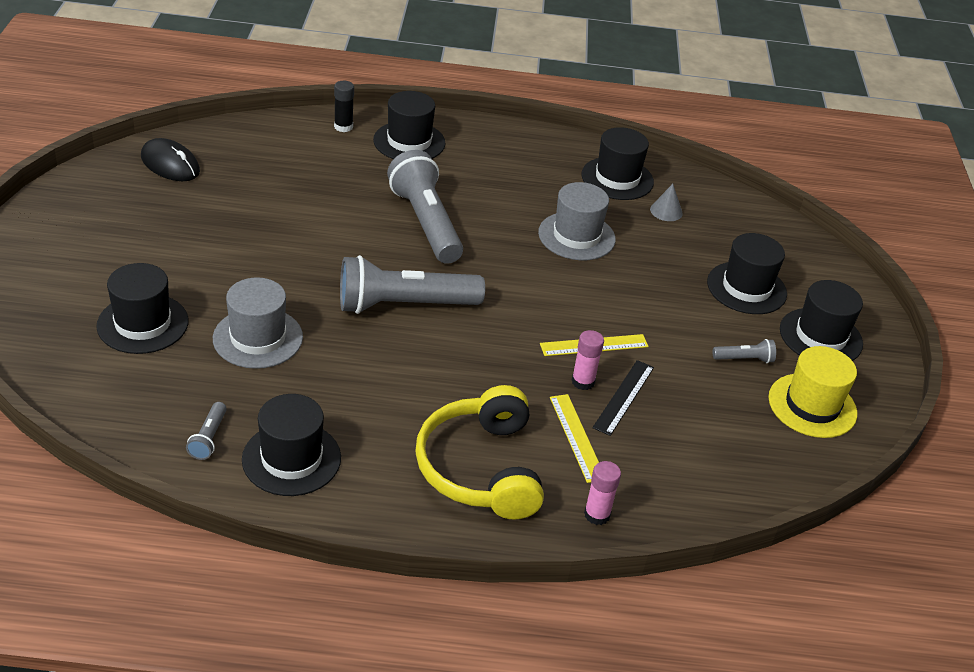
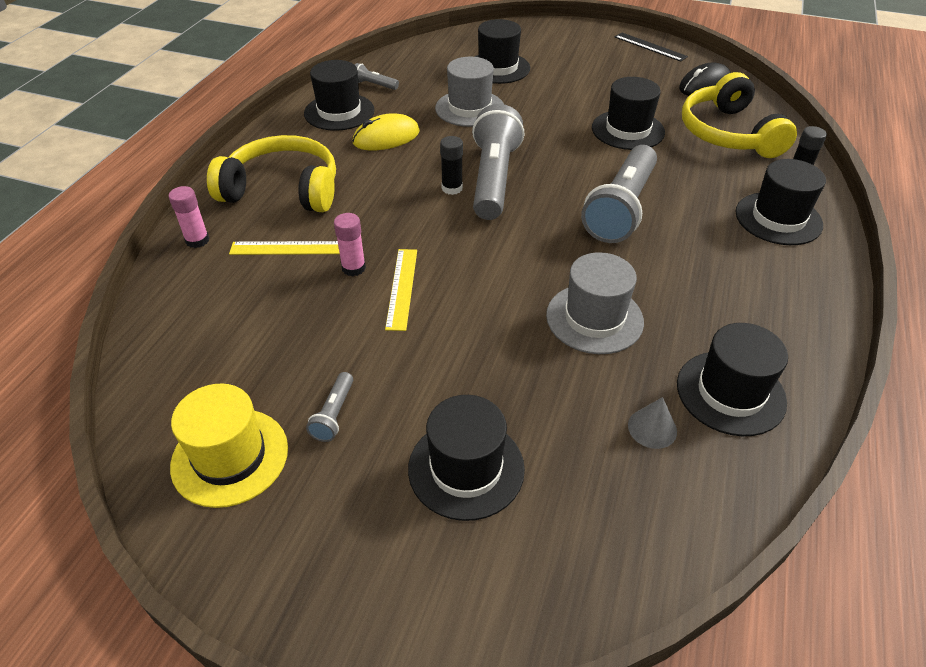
camera: 110 degrees right, 5 degrees up
(273, 156) = (728, 133): none -> yellow headphones
(344, 401) = (386, 137): none -> yellow mouse
(426, 223) = (621, 208): grey flashlight -> grey flashlight turned 120 degrees clockwise
(431, 333) = (452, 188): none -> black glue stick
(623, 397) = (321, 291): black ruler -> black ruler (650, 47)
(820, 336) = (343, 524): black hat -> black hat (628, 130)

